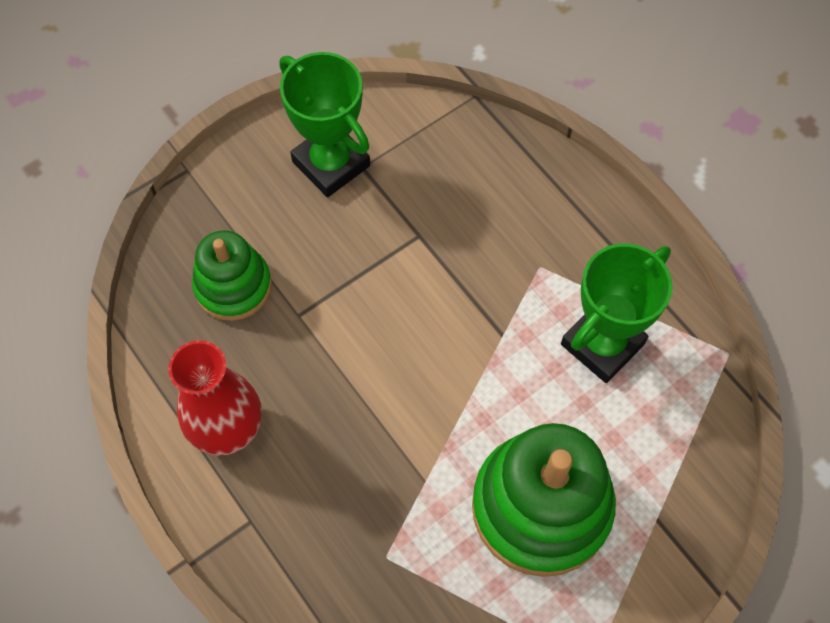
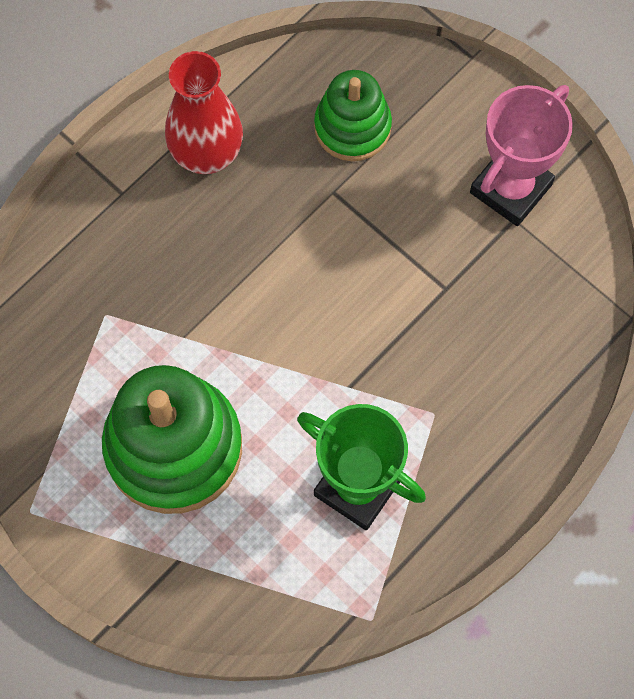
camera: 80 degrees right, 5 degrees up
(331, 164) = (510, 188): green trophy -> pink trophy

